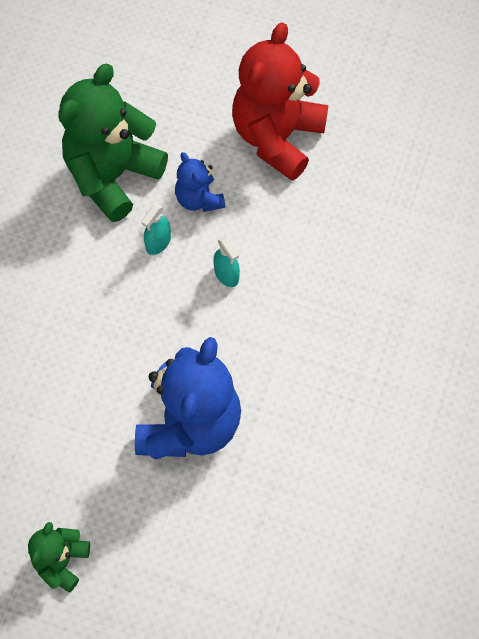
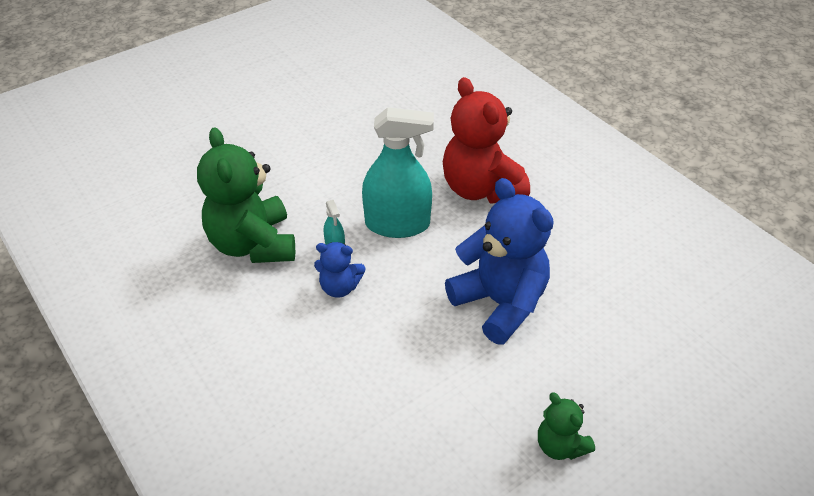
camera: 55 degrees left, 20 degrees down
(199, 199) = (323, 209): blue teddy bear -> blue teddy bear (339, 287)
(226, 274) = (397, 224): turquoise spray bottle -> turquoise spray bottle, size x2.32
(277, 137) = (318, 149): red teddy bear -> red teddy bear (480, 189)

